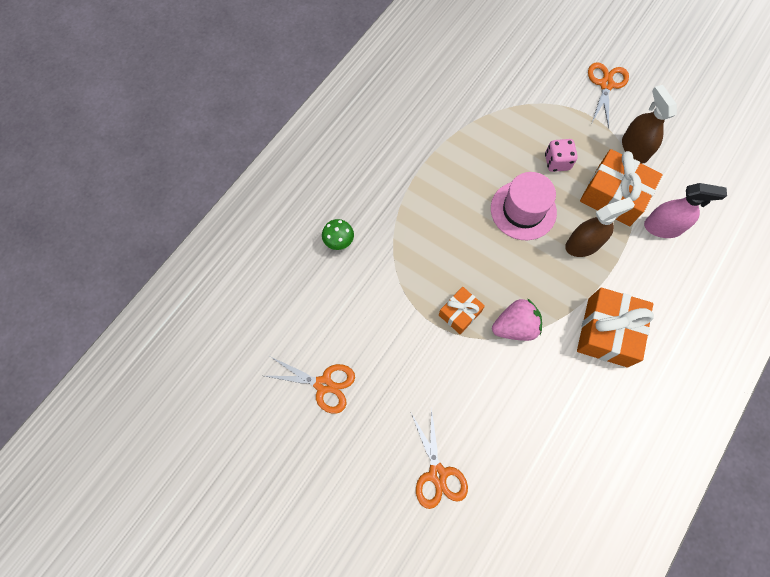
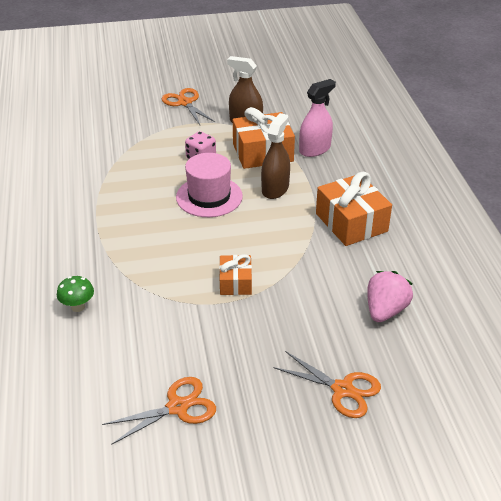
camera: 45 degrees left, 30 degrees down
(515, 327) = (286, 262): pink strawberry -> pink strawberry (385, 310)

